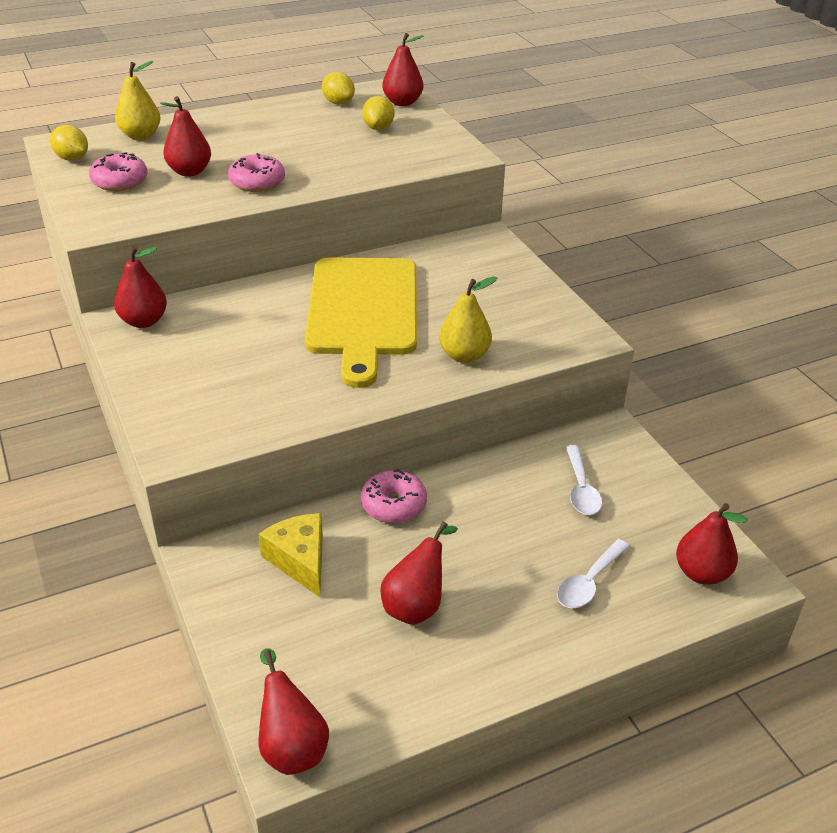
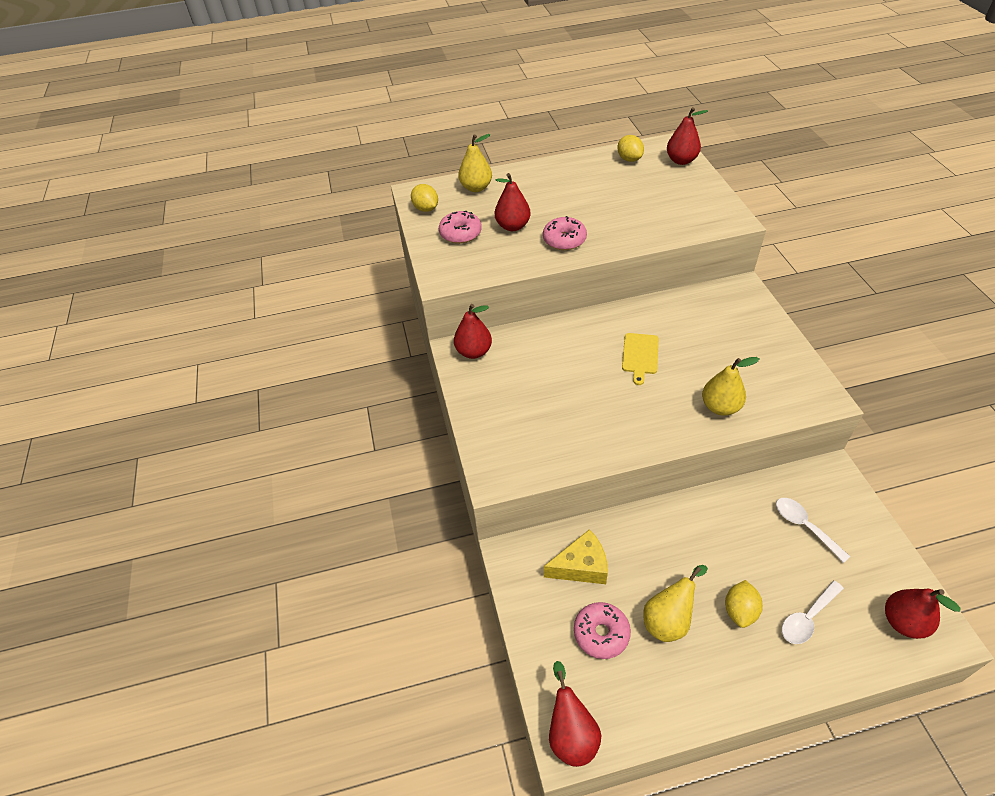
camera: 15 degrees right, 10 degrees up
(300, 560) = (581, 566): yellow cheese -> yellow cheese turned 90 degrees clockwise
(363, 311) = (640, 355): yellow cutting board -> yellow cutting board, size x0.41
(378, 128) = (661, 187): yellow lemon -> yellow lemon (740, 611)
(393, 505) = (653, 524): pink donut -> pink donut (601, 633)
(416, 605) = (668, 620): red pear -> yellow pear
(581, 489) = (804, 526): white spoon -> white spoon turned 135 degrees clockwise

